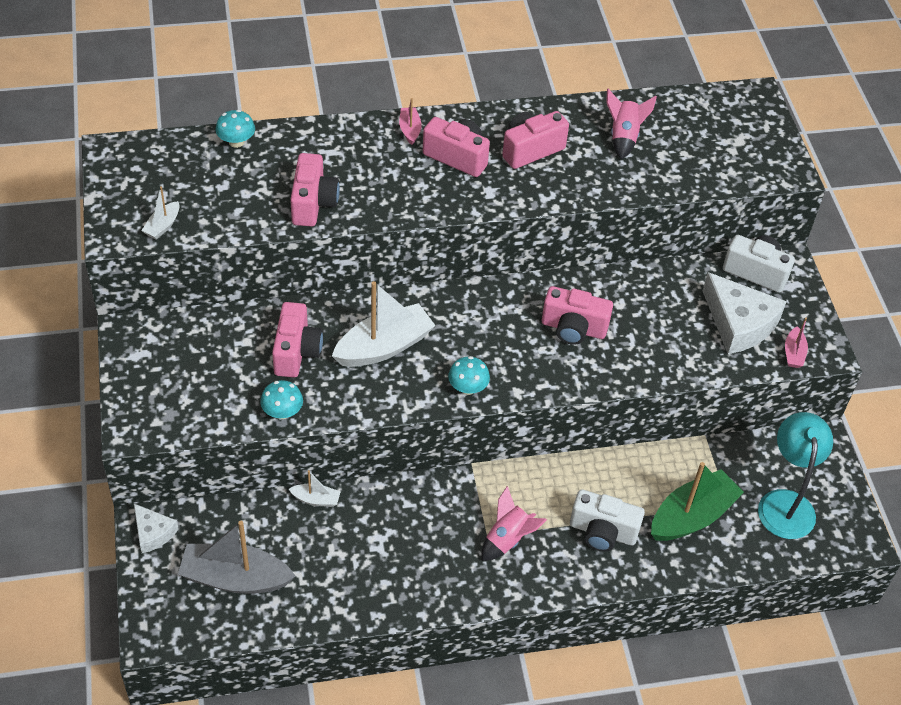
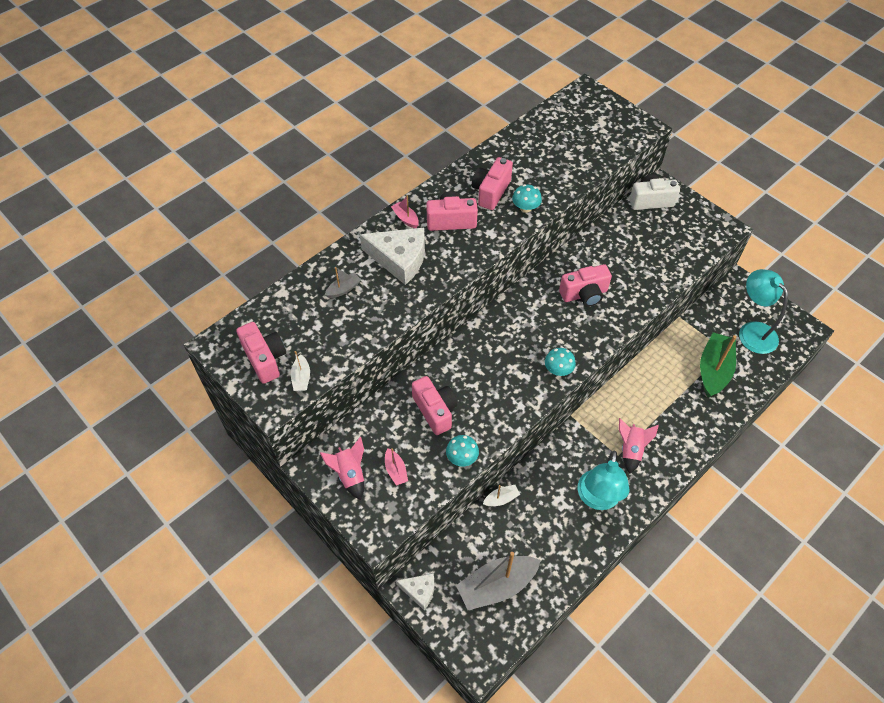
camera: 30 degrees left, 5 degrees up
(236, 142) = (299, 288): turquoise mushroom -> turquoise mushroom (525, 208)
(280, 166) = (343, 289): none -> grey boat
(313, 203) = (388, 303): pink camera -> pink camera (265, 359)
(384, 347) = (486, 374): white boat -> none
(422, 564) = (597, 499): none -> turquoise lamp
(602, 532) = (677, 411): white camera -> none
(623, 137) = (537, 154): pink rocket -> pink rocket (350, 474)
(739, 323) = (669, 237): white cheese -> white cheese (399, 259)
(793, 353) = (711, 239): pink boat -> pink boat (396, 470)

